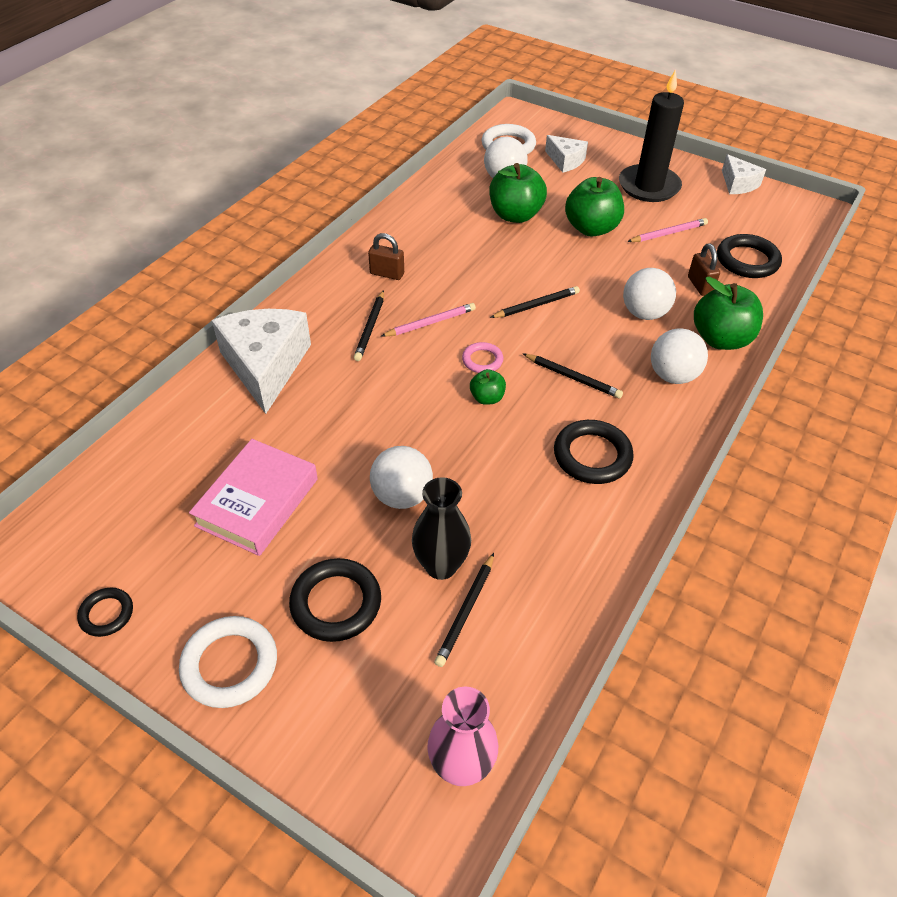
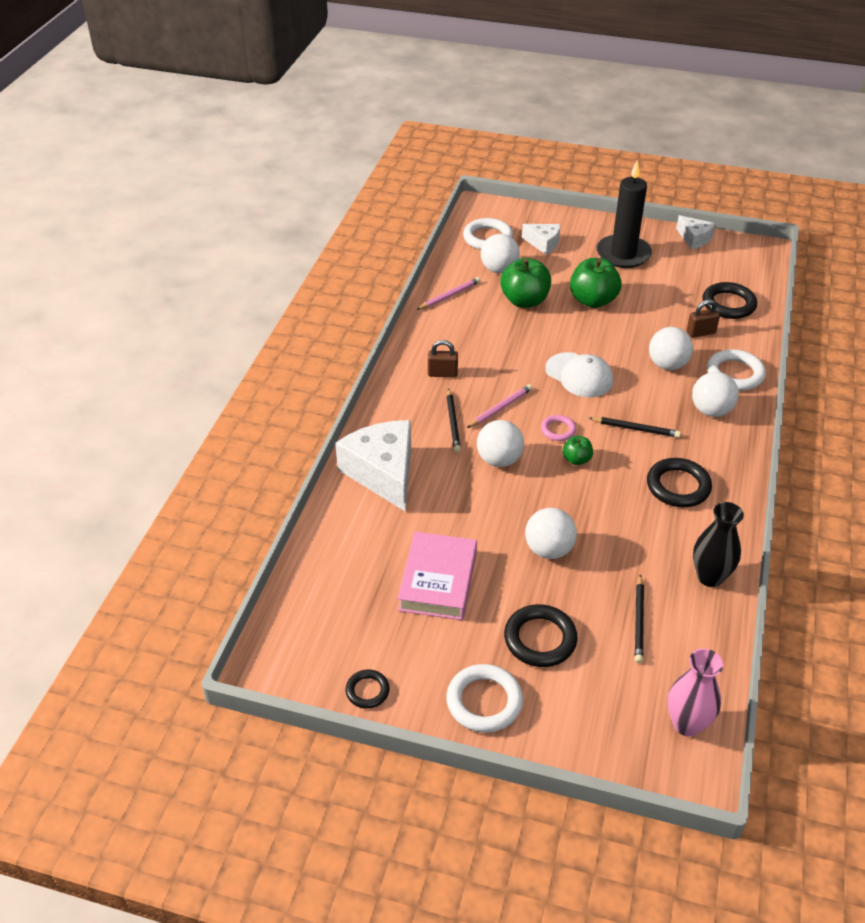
camera: 15 degrees left, 5 degrees down
(399, 379) = (499, 460): none -> white ball
(441, 566) = (604, 593): black vase -> black vase (710, 577)
(536, 305) = (579, 375): black pencil -> white cap
(668, 233) = (657, 293): pink pencil -> pink pencil (449, 295)
(700, 285) = (700, 333): brown padlock -> brown padlock turned 75 degrees counterclockwise
(720, 339) = (735, 374): green apple -> white ring

